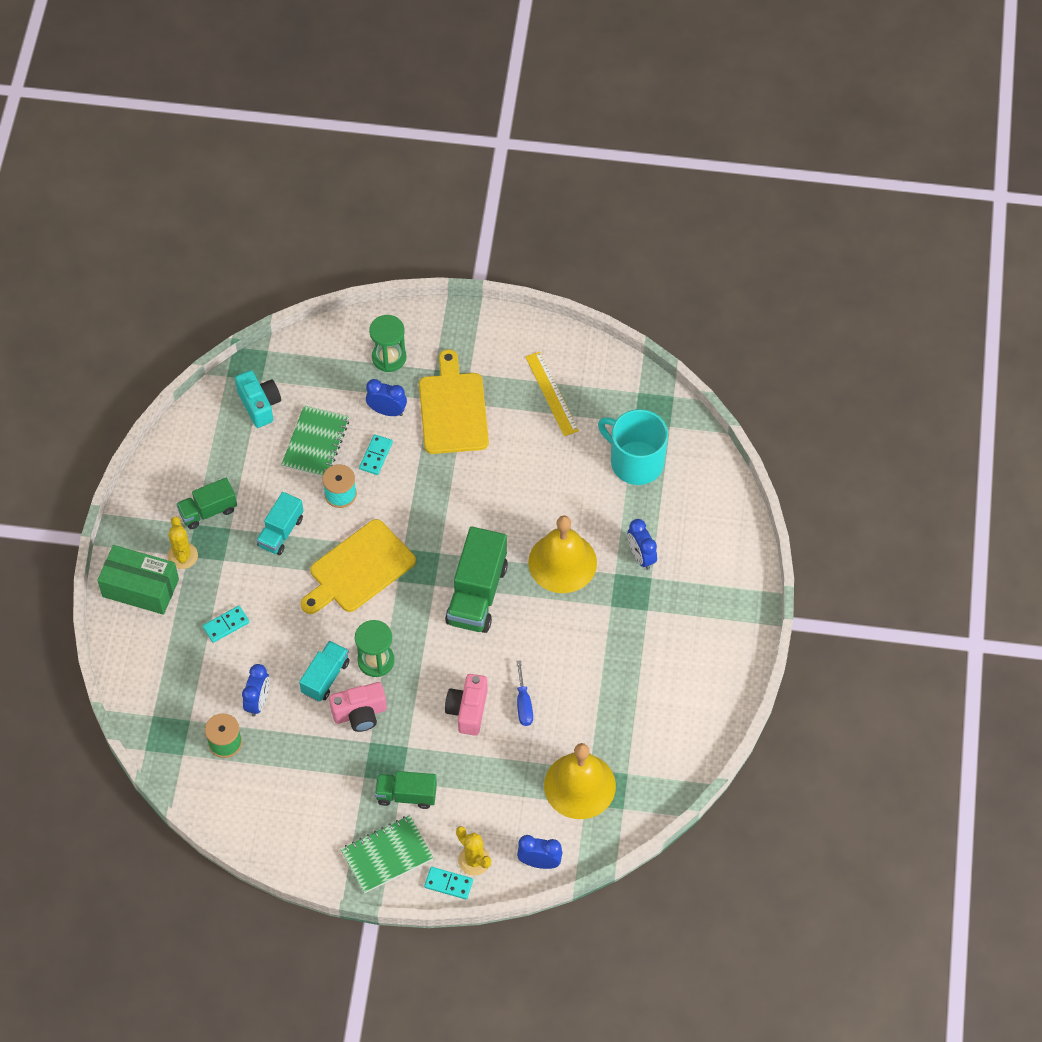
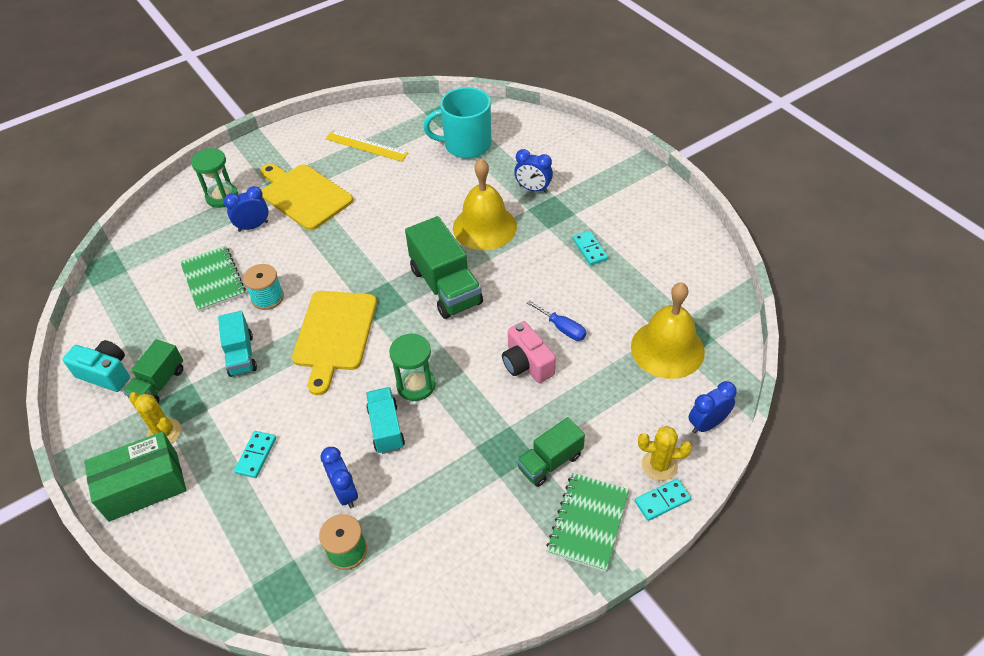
camera: 40 degrees left, 10 degrees down
(259, 405) = (139, 286): turquoise camera -> turquoise camera (106, 373)
(360, 713) = (444, 432): pink camera -> none
(376, 456) = (272, 257): turquoise domino -> turquoise domino (589, 249)

